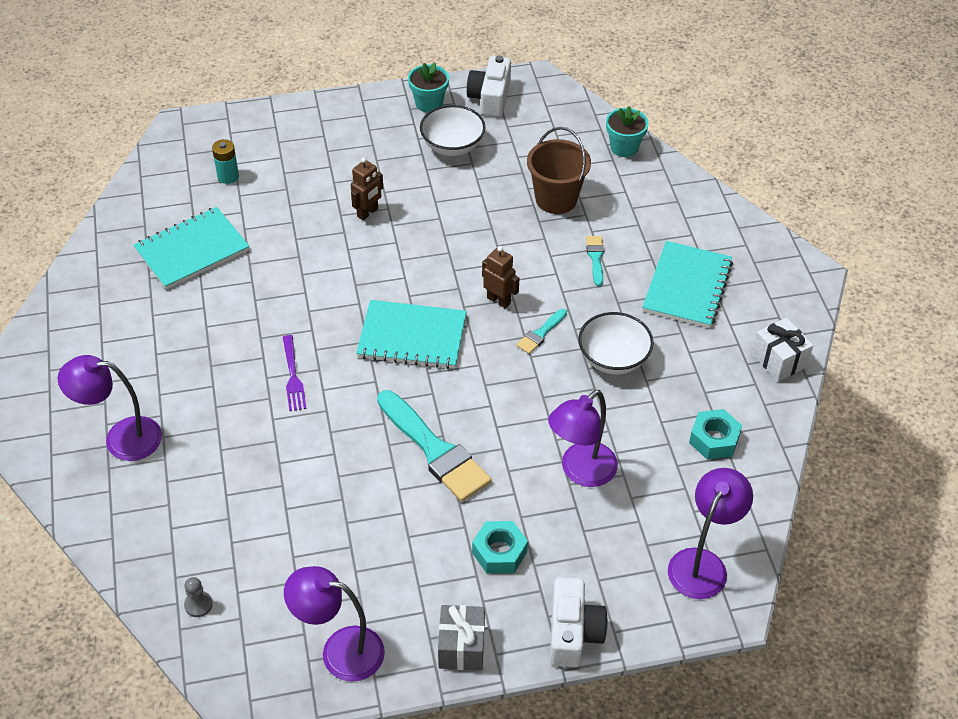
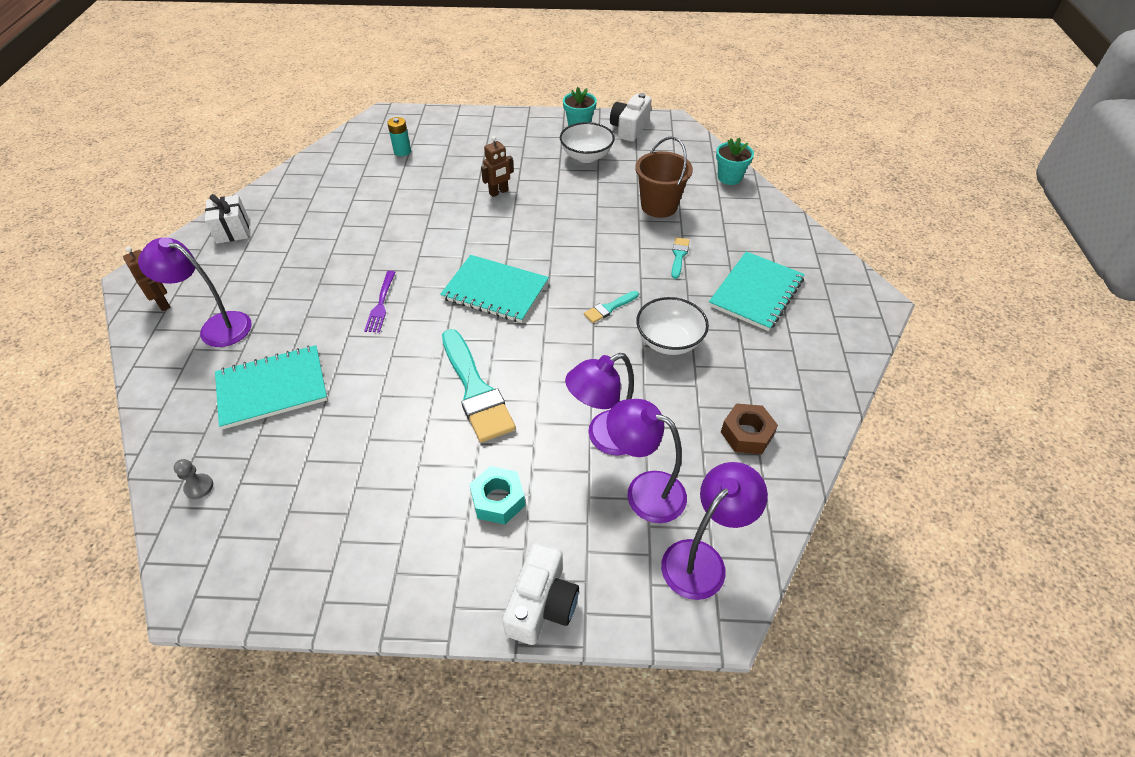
camera: 15 degrees right, 0 degrees up
(192, 250) = (349, 197): turquoise notebook -> turquoise notebook (272, 388)
(340, 650) = (303, 565): purple lamp -> purple lamp (644, 491)
(461, 647) = (422, 591): grey gift -> none
(499, 300) = (581, 275): brown robot -> brown robot (163, 303)
(714, 439) = (746, 434): turquoise nut -> brown nut
(779, 360) = (830, 372): white gift -> white gift (232, 230)

